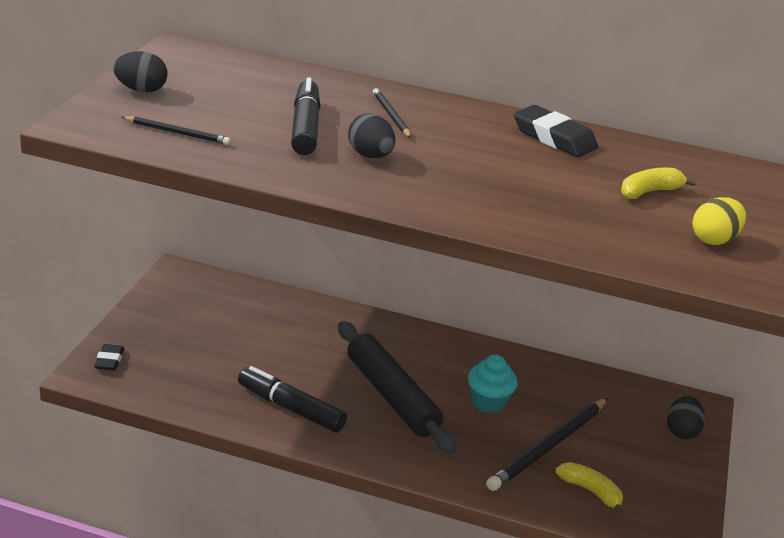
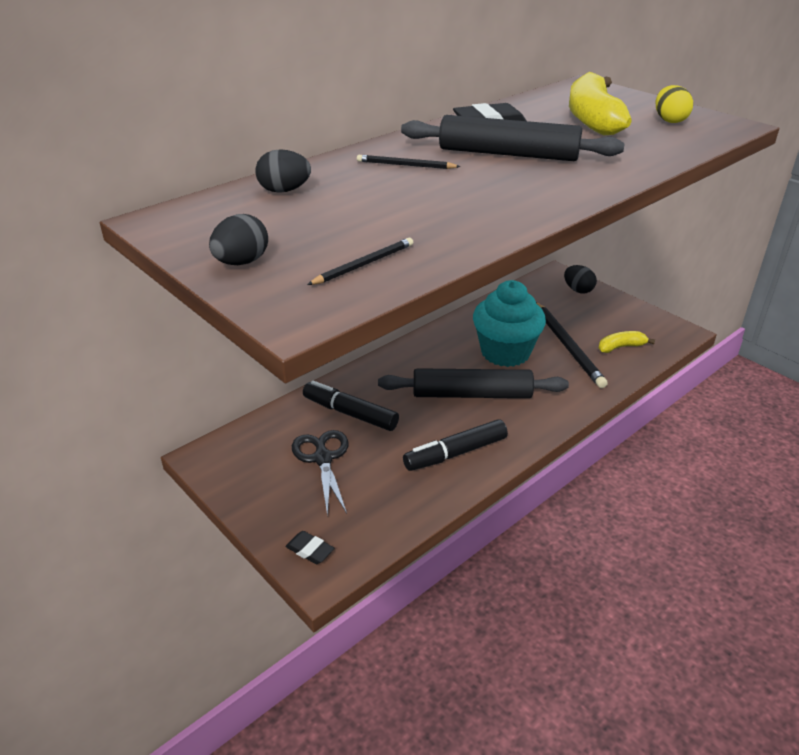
camera: 55 degrees left, 5 degrees up
(222, 333) = (323, 458): none -> black scissors
(305, 128) = (401, 203): black marker -> black marker (350, 413)
(370, 156) = (477, 190): black egg -> black egg (284, 191)
(479, 158) = (508, 154): none -> black rolling pin
(488, 402) = (505, 352): turquoise cupcake -> turquoise cupcake, size x1.77
(649, 192) = (592, 119): yellow banana -> yellow banana, size x2.00

